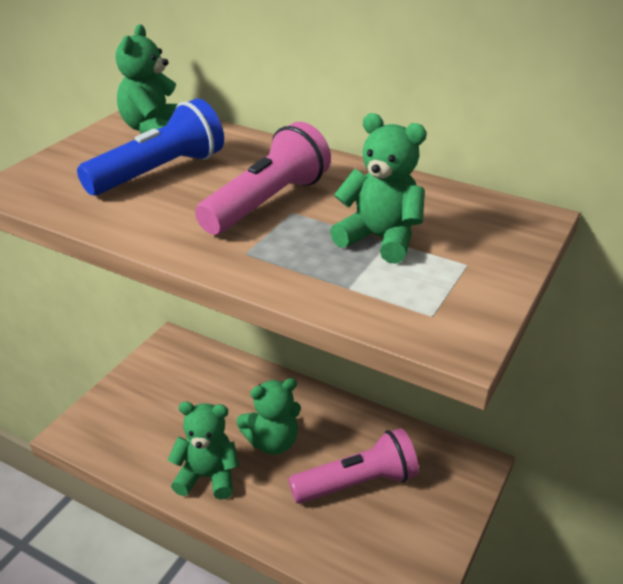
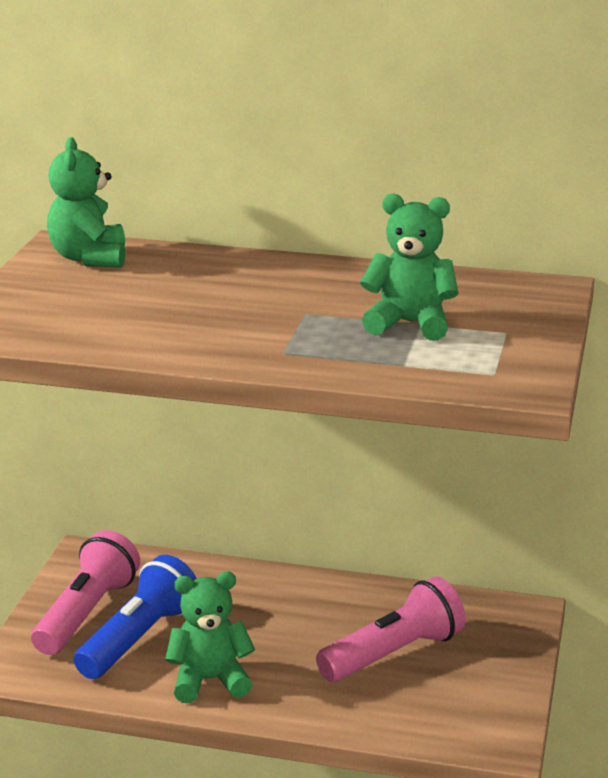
camera: 15 degrees left, 10 degrees down
(159, 172) = (131, 297): blue flashlight -> blue flashlight (138, 638)
(266, 202) = (272, 309): pink flashlight -> pink flashlight (86, 613)
(272, 442) = (272, 634): green teddy bear -> none

